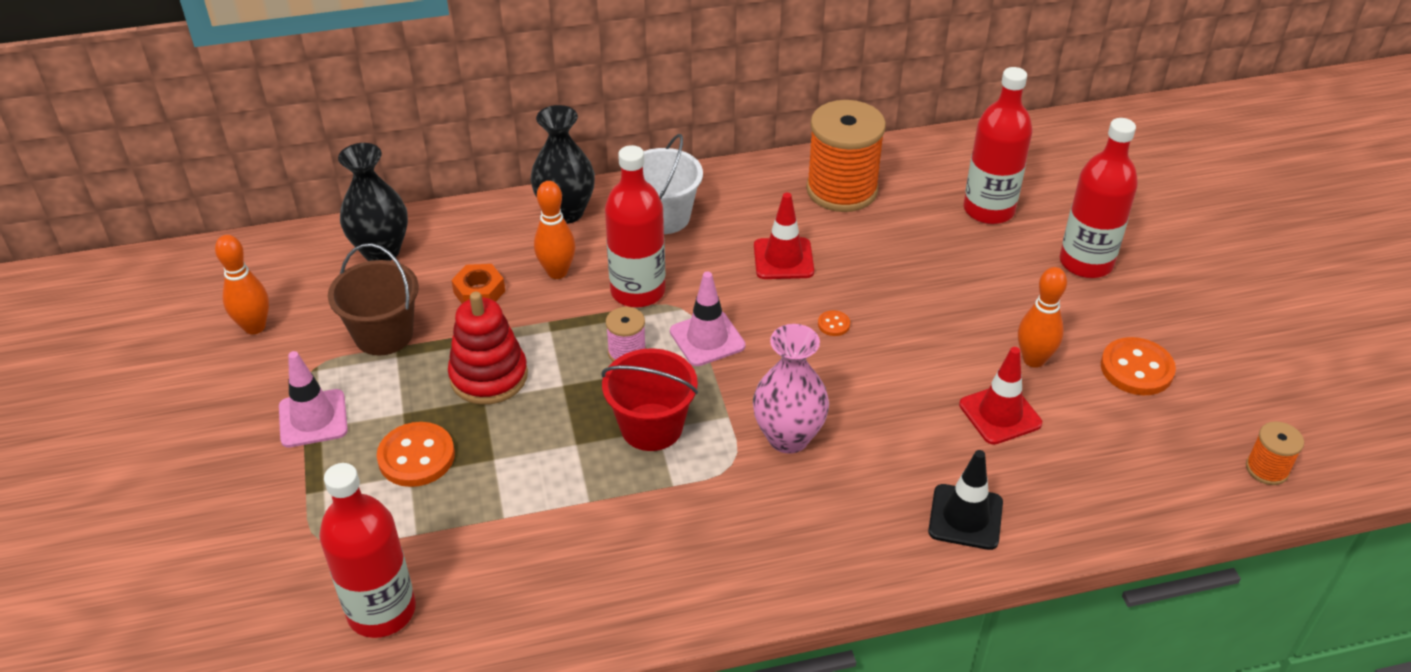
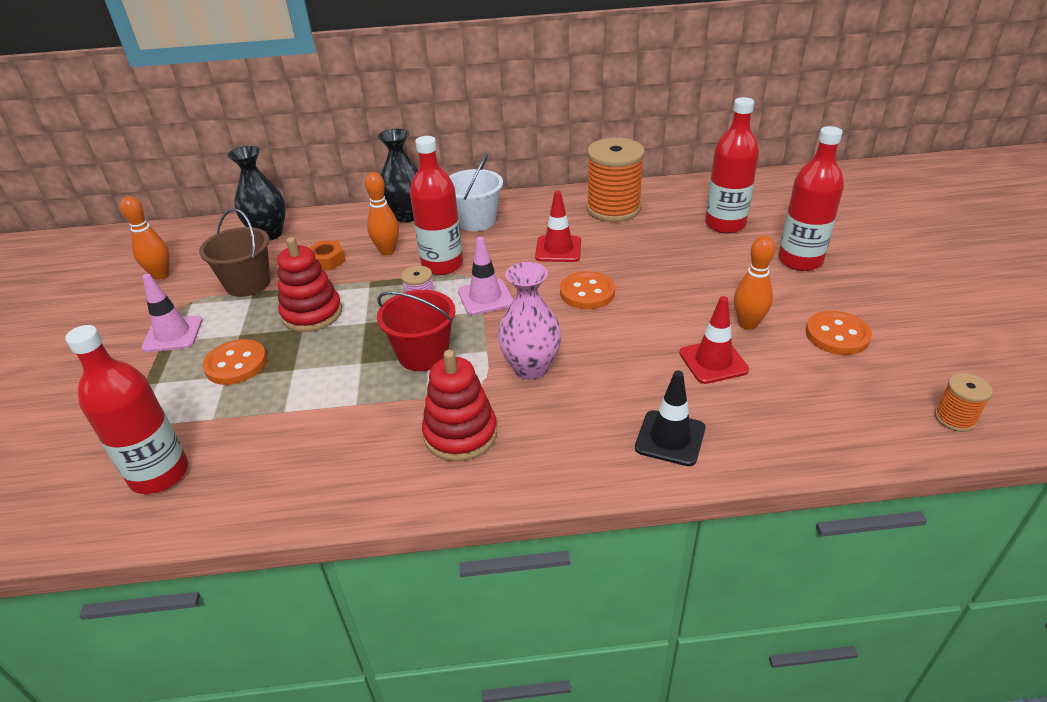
camera: 10 degrees right, 5 degrees down
(726, 531) = (460, 434): none -> red stacking toy
(833, 324) = (587, 292): orange button -> orange button, size x2.14

